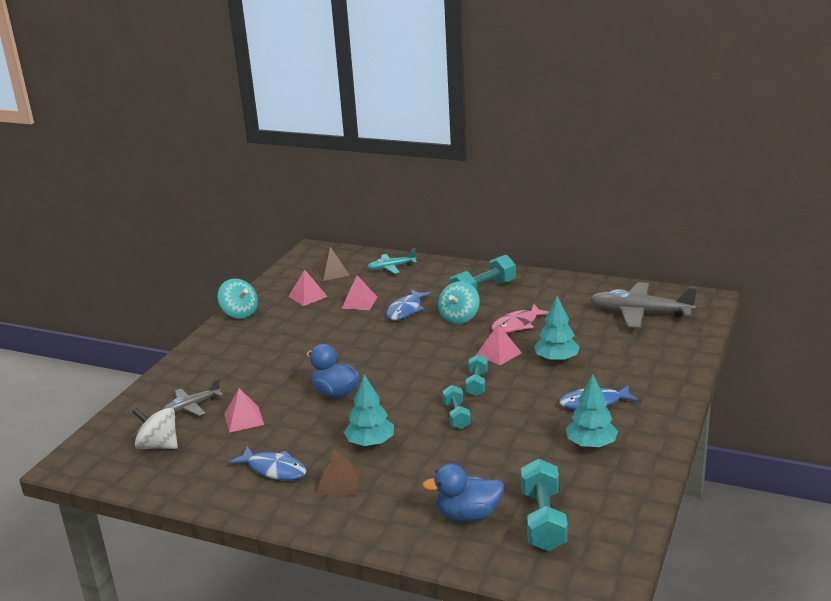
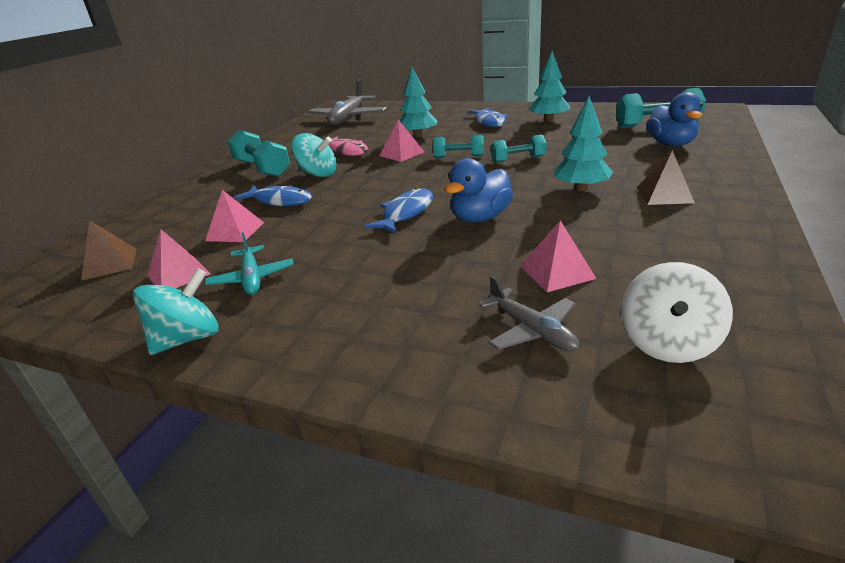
camera: 90 degrees left, 5 degrees up
(274, 469) = (665, 231): blue fish -> blue fish (406, 213)
(391, 268) = (145, 221): turquoise plane -> turquoise plane (252, 278)

